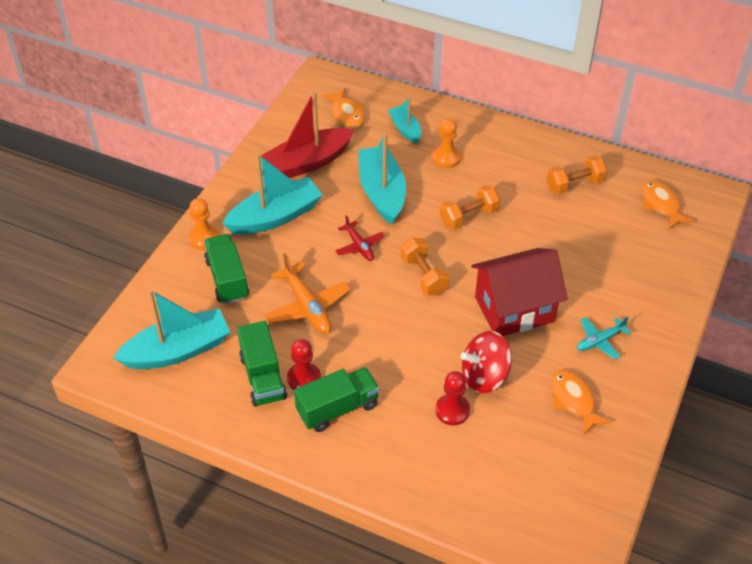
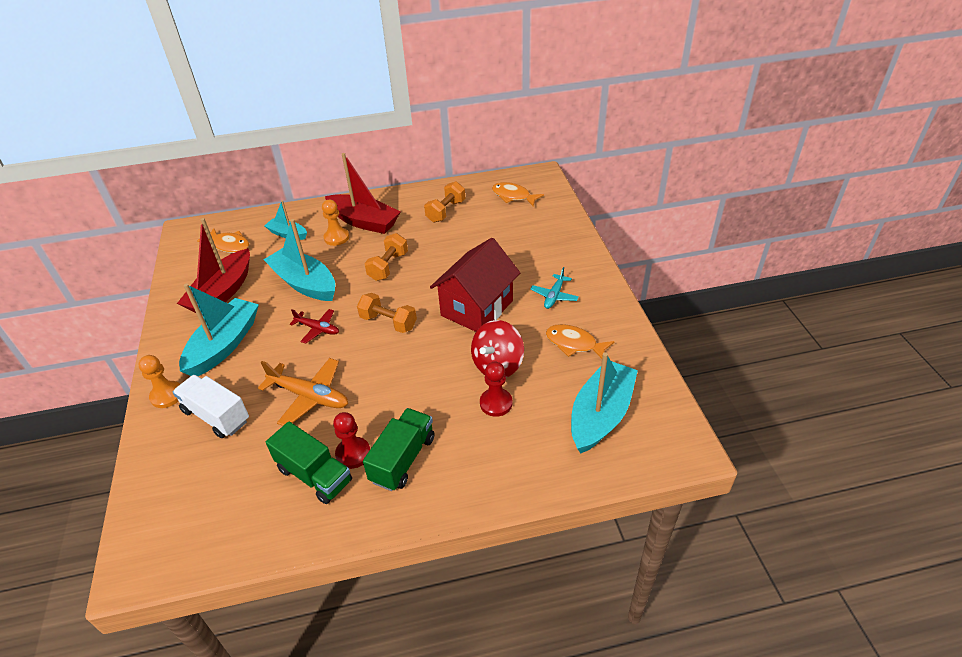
camera: 35 degrees left, 5 degrees down
(178, 350) = (211, 503): turquoise boat -> turquoise boat (601, 415)
(227, 279) = (216, 416): green truck -> white truck
(485, 153) = (364, 221): none -> red boat

